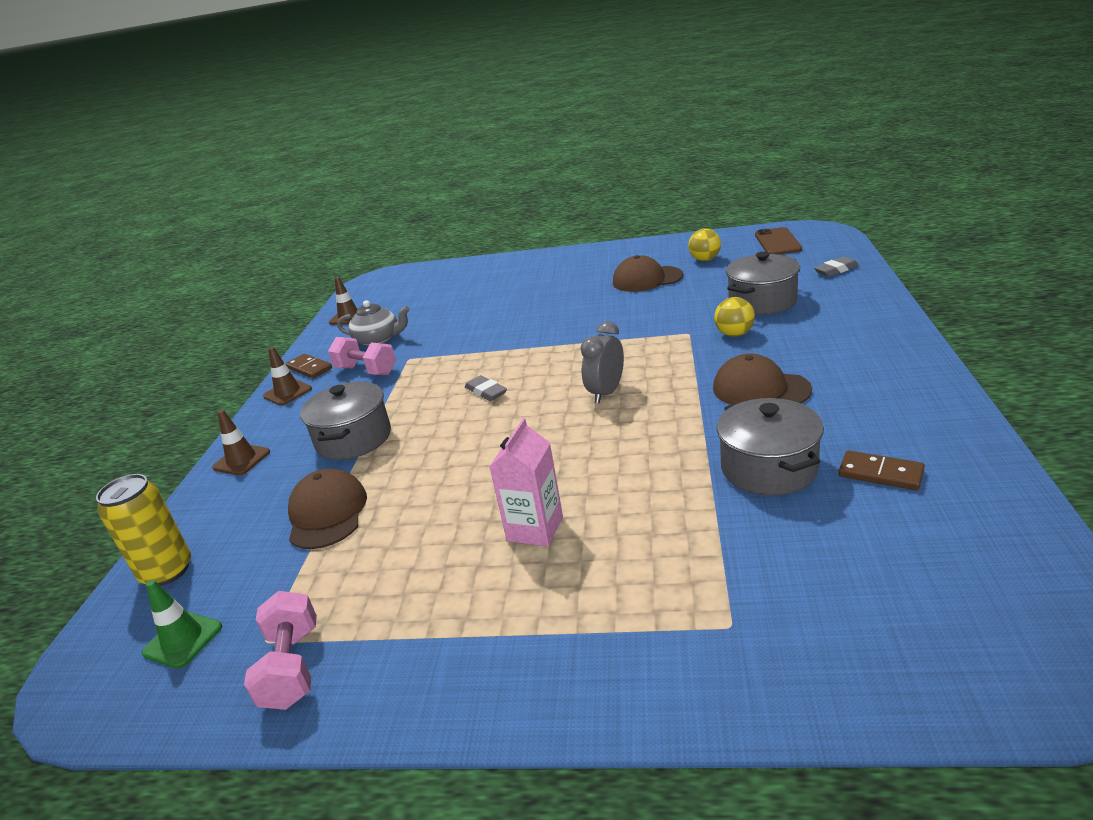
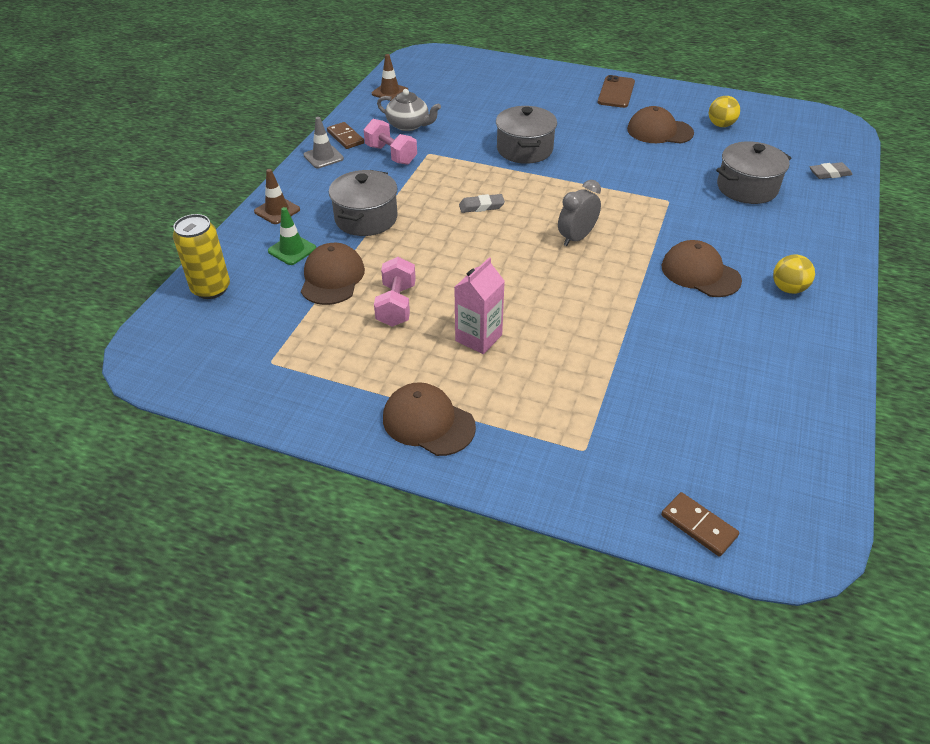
camera: 10 degrees right, 15 degrees up
(183, 640) = (216, 344): green traffic cone -> green traffic cone (292, 250)
(288, 392) = (323, 157): brown traffic cone -> grey traffic cone
(292, 667) = (285, 386): pink dumbbell -> pink dumbbell (396, 305)
(486, 392) = (481, 206): grey eraser -> grey eraser turned 75 degrees counterclockwise
(506, 655) = (428, 422): none -> brown cap
(734, 334) = (706, 214): yellow ball -> yellow ball (788, 289)
(769, 468) = (670, 344): grey pot -> grey pot (524, 149)
(777, 242) = (795, 125): brown phone -> brown phone (616, 92)
(880, 473) = (751, 374): brown domino -> brown domino (698, 526)

